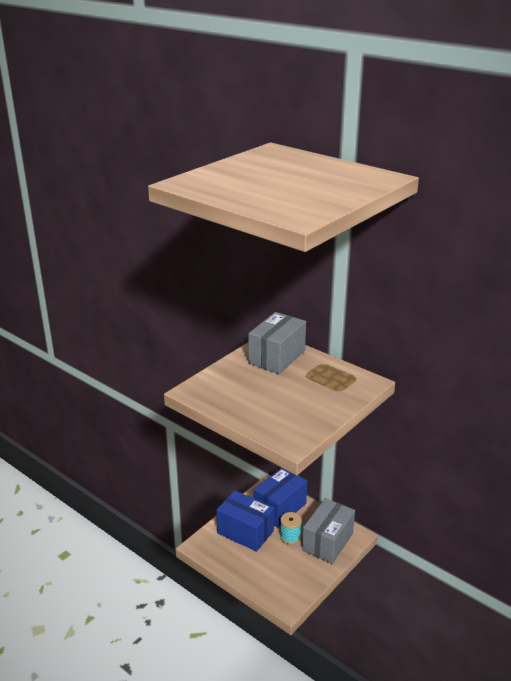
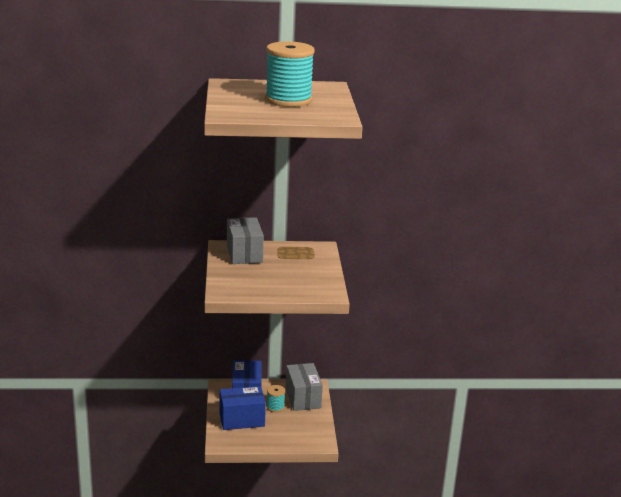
camera: 45 degrees left, 5 degrees down
(292, 182) = (288, 100): none -> turquoise spool

